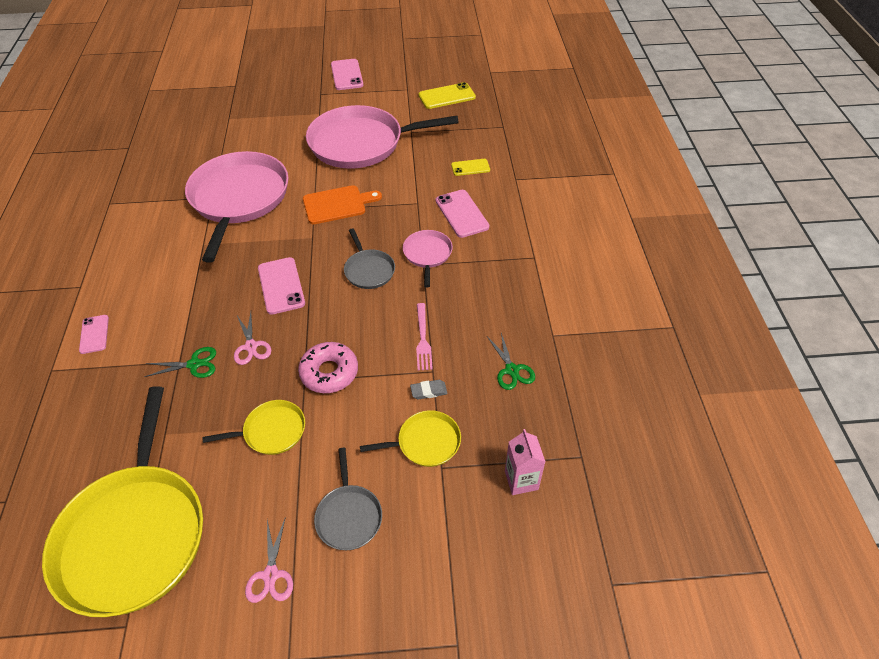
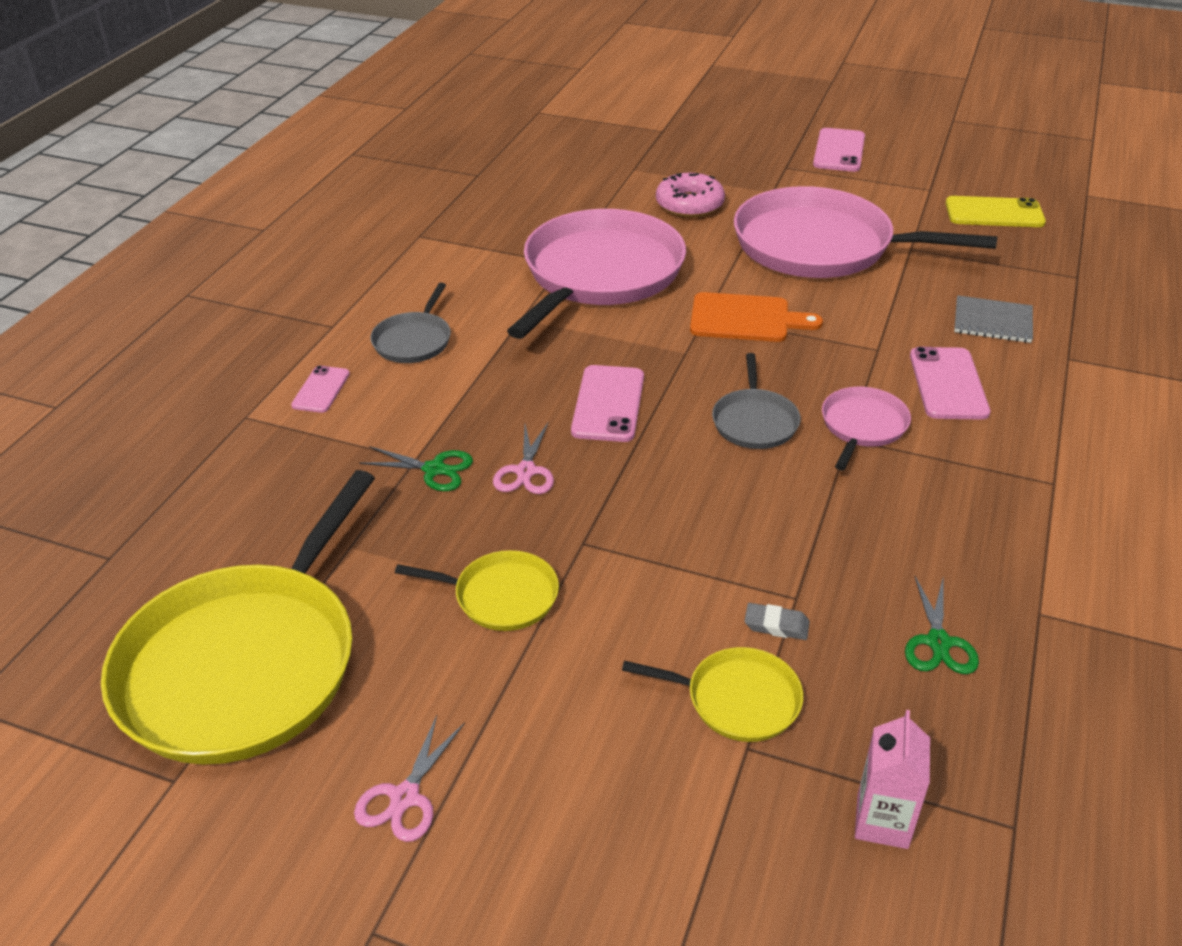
camera: 25 degrees right, 10 degrees down
(329, 372) = (626, 545): pink donut -> pink donut (689, 205)
(349, 516) = (562, 761): grey pan -> grey pan (414, 340)
(423, 339) = (800, 546): pink fork -> none
(470, 167) = (992, 322): yellow phone -> grey notebook

